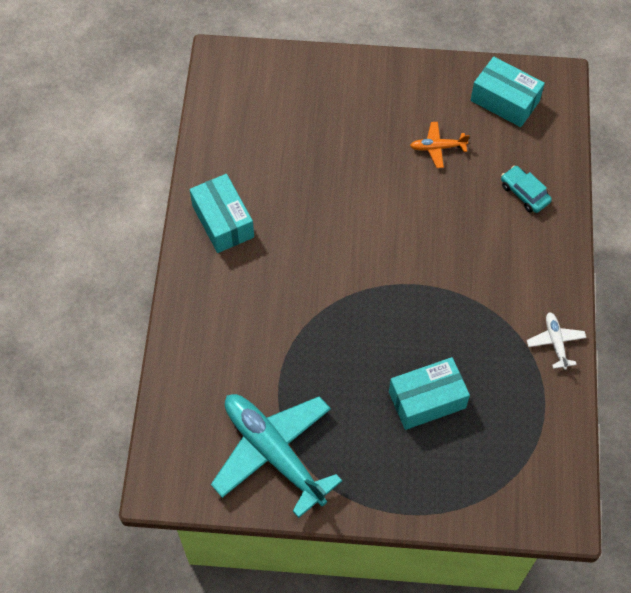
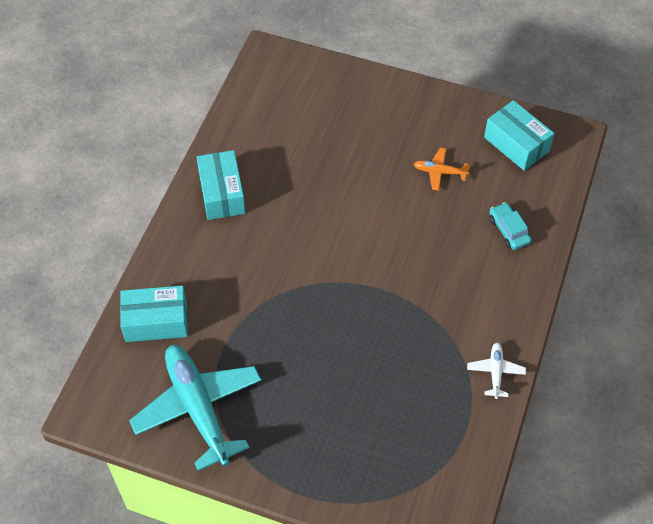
camera: 15 degrees right, 5 degrees down
(427, 400) = (356, 395): turquoise box -> turquoise box (156, 321)

